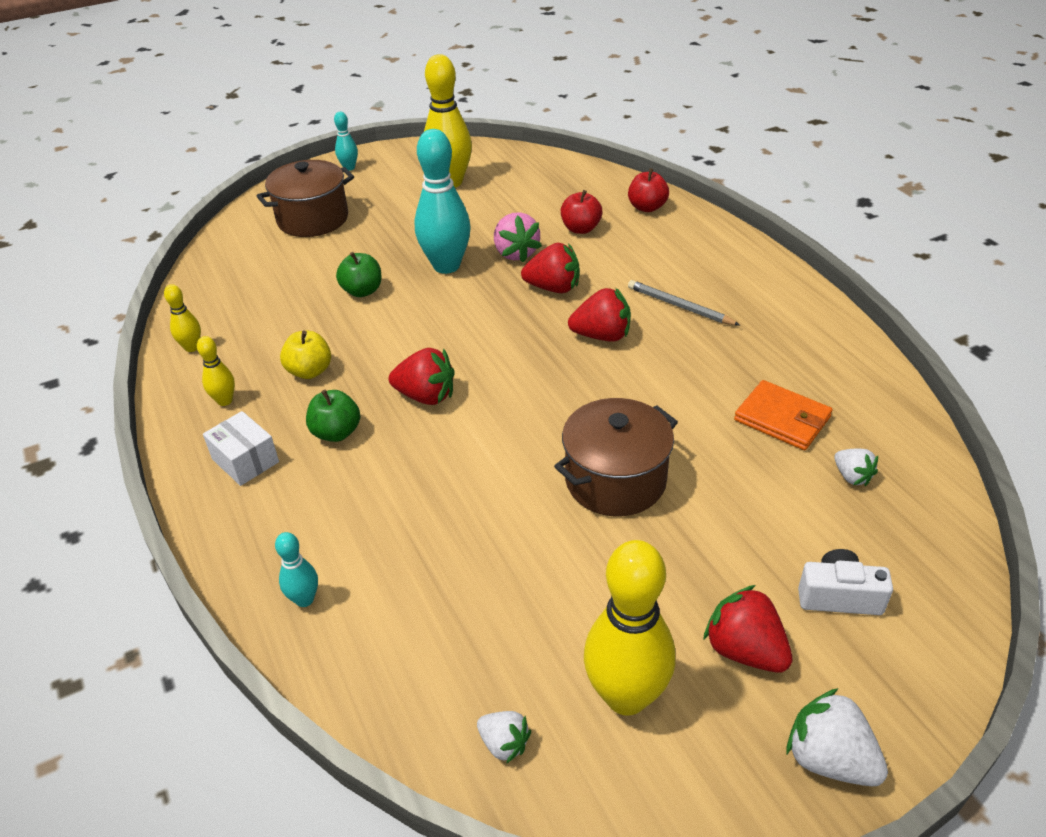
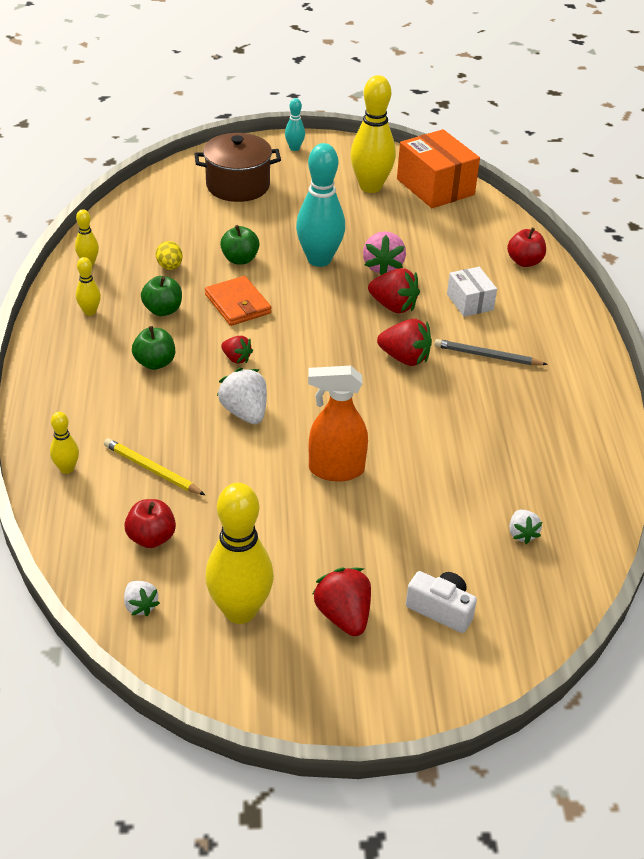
camera: 20 degrees right, 0 degrees up
(245, 460) = (80, 360): white box -> white box (470, 302)
(289, 322) = (170, 267): none -> yellow egg
(304, 599) = (67, 469): turquoise bowling pin -> yellow bowling pin
(310, 371) = (163, 310): yellow apple -> green apple
(410, 560) = (152, 470): none -> yellow pencil
(426, 396) = (236, 358): red strawberry -> red strawberry, size x0.60
(513, 164) = (435, 187): none -> orange box
(581, 229) = (452, 263): red apple -> red apple (151, 538)
(615, 480) = (335, 470): brown pot -> orange spray bottle
(680, 306) = (487, 356): grey pencil -> grey pencil turned 45 degrees counterclockwise
(782, 418) = (501, 472): orange wallet -> orange wallet (238, 304)
(829, 759) = (349, 702): white strawberry -> white strawberry (245, 412)

